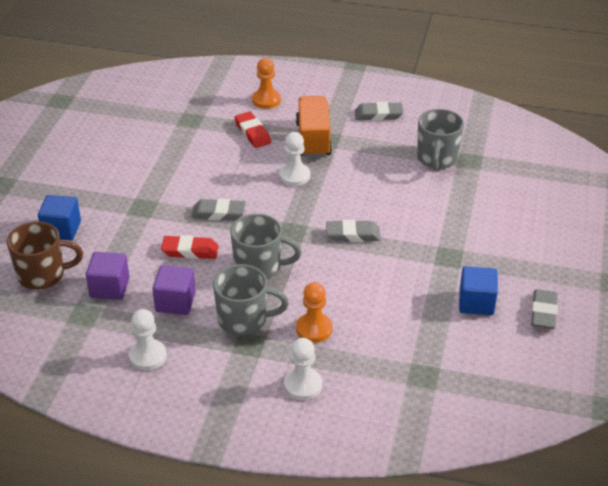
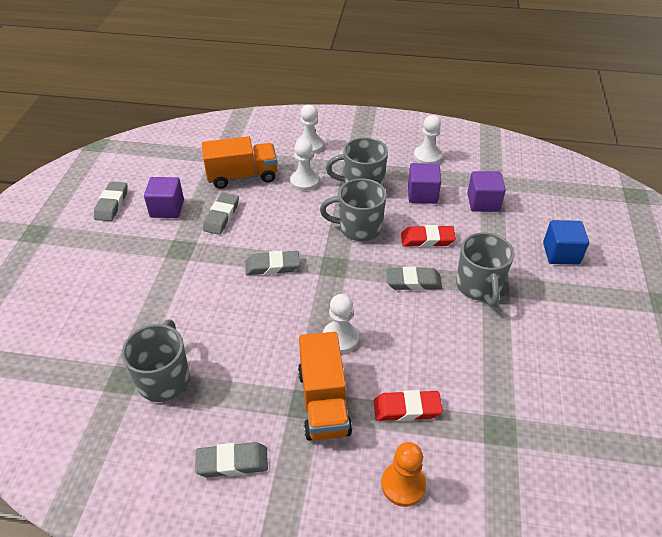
camera: 175 degrees right, 5 degrees up
(43, 275) = (547, 209): brown mug -> none
(159, 206) = (479, 286): none -> grey mug
(252, 133) = (407, 409): red eraser -> red eraser turned 60 degrees counterclockwise
(314, 329) = (304, 181): orange pawn -> white pawn
(392, 341) = (242, 176): none -> orange truck
(411, 289) = (221, 216): none -> grey eraser
(476, 303) = (167, 208): blue cube -> purple cube

